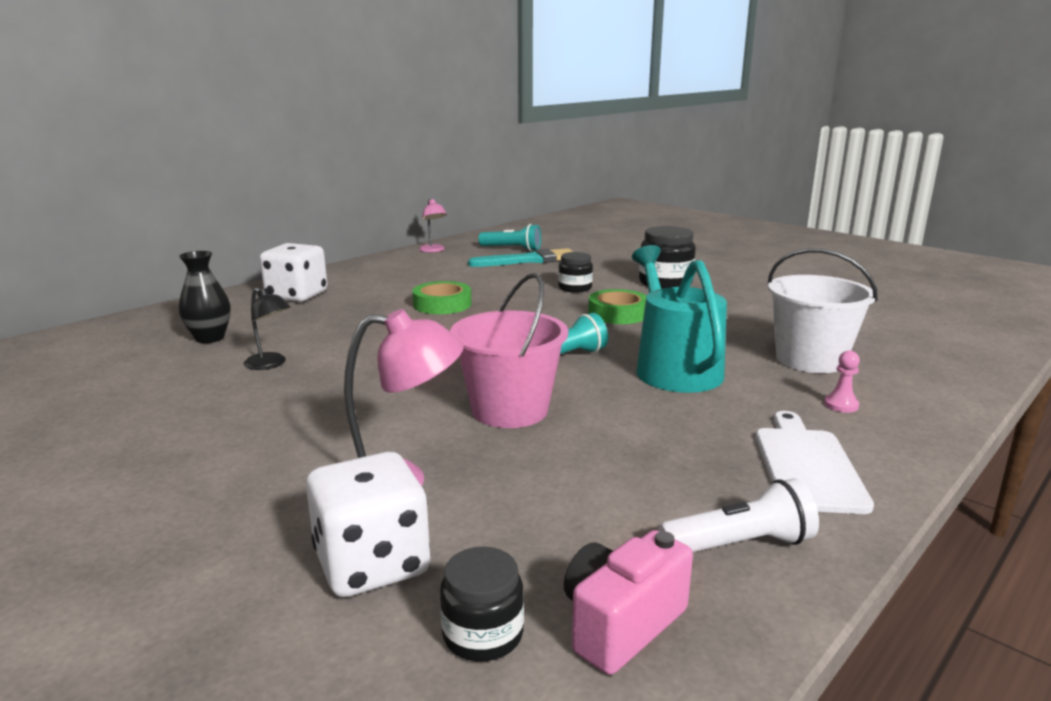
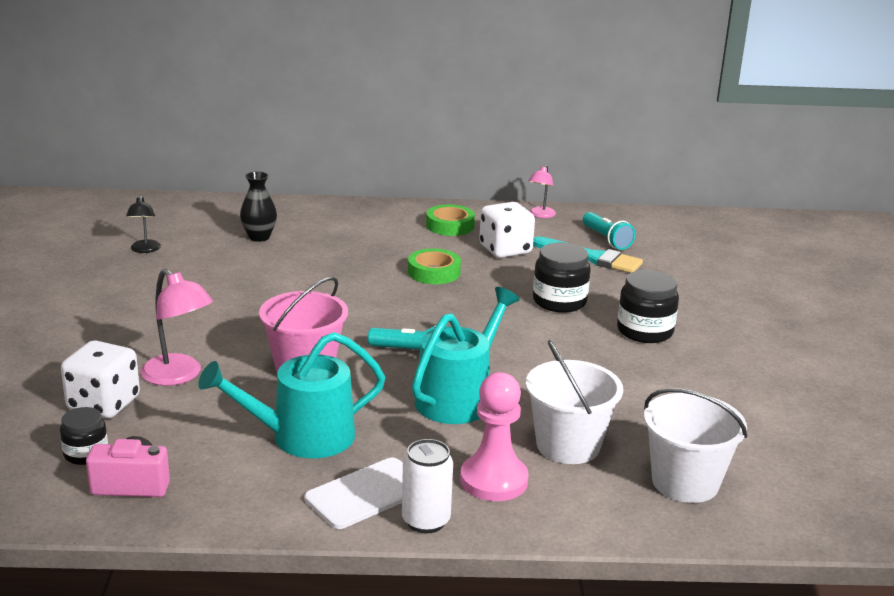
camera: 45 degrees right, 5 degrees up
(270, 364) = (254, 272): black lamp -> black lamp (145, 250)
(297, 295) = (363, 222): white dice -> white dice (505, 249)
(575, 288) = (559, 301): black jar -> black jar, size x1.61
(618, 313) = (533, 339): green tape -> green tape (450, 225)
(650, 461) = (302, 437): none -> turquoise watering can
(740, 545) = (243, 495): white flashlight -> none
(841, 405) = (494, 480): pink pawn -> pink pawn, size x2.37
(892, 460) = (426, 521): none -> white can
(910, 345) = (685, 482): none -> white bucket

